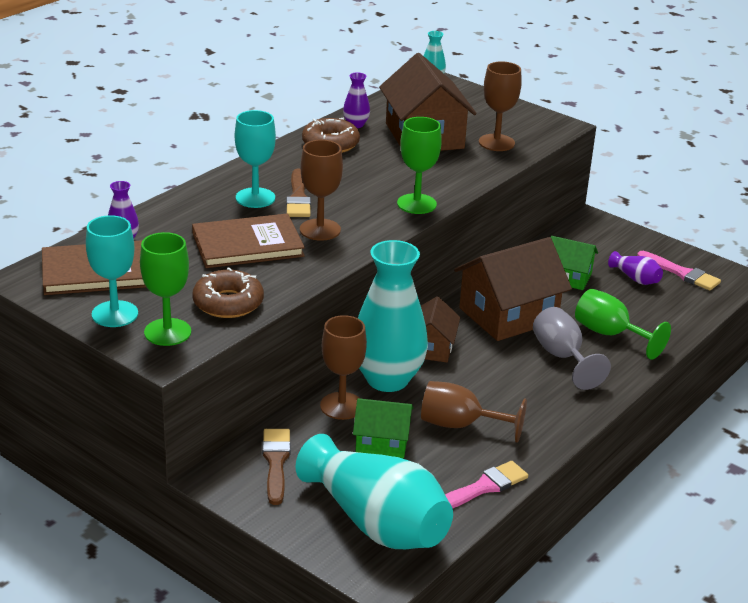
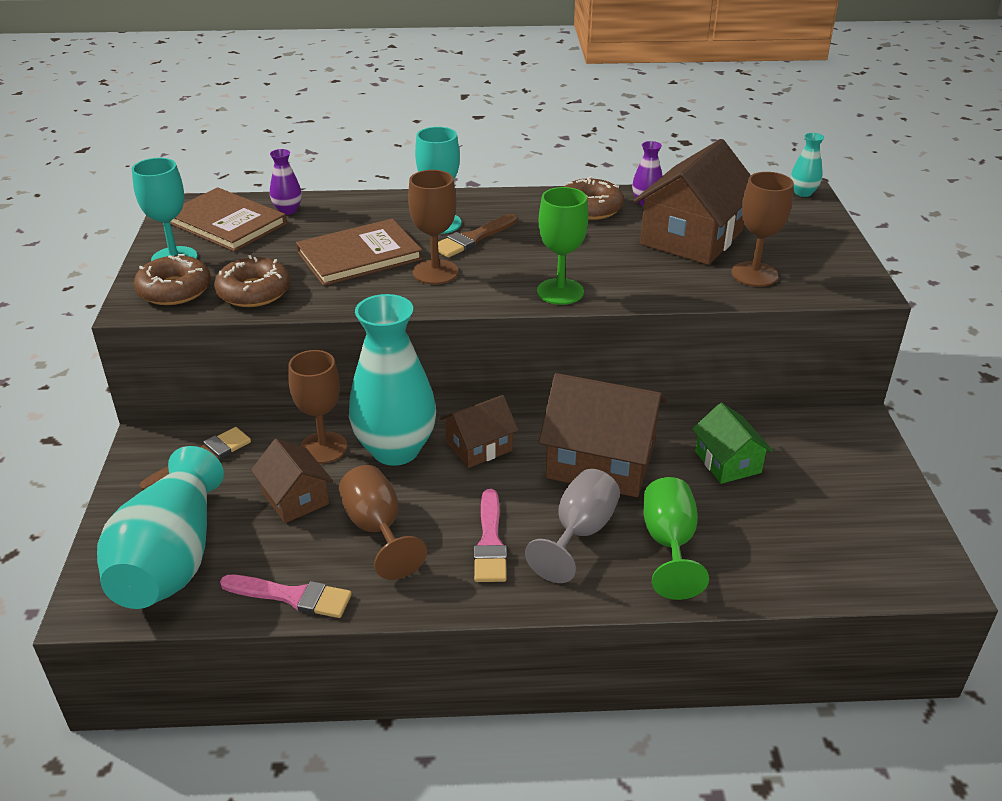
camera: 50 degrees right, 5 degrees up
(167, 332) = (174, 290): green goblet -> brown donut
(247, 244) = (359, 256): brown book -> brown book turned 60 degrees counterclockwise
(382, 442) = (295, 498): green house -> brown house
(635, 278) = (803, 507): purple vase -> none
(681, 273) = (872, 534): pink brush -> pink brush (490, 542)

